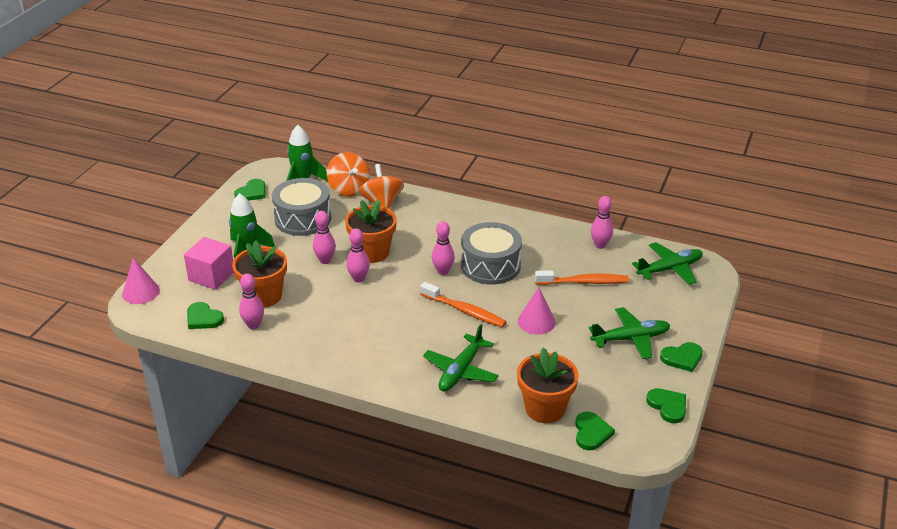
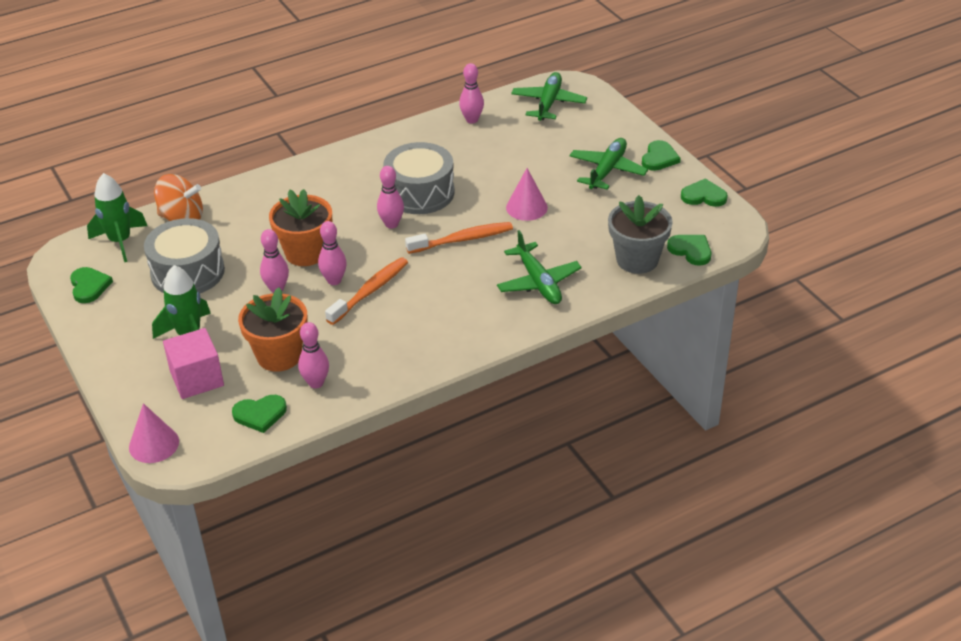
camera: 50 degrees left, 5 degrees up
(382, 203) = (236, 209): orange spinning top -> none
(545, 408) = (637, 260): orange flower pot -> grey flower pot
(584, 282) = (508, 154): orange toothbrush -> orange toothbrush (370, 291)

